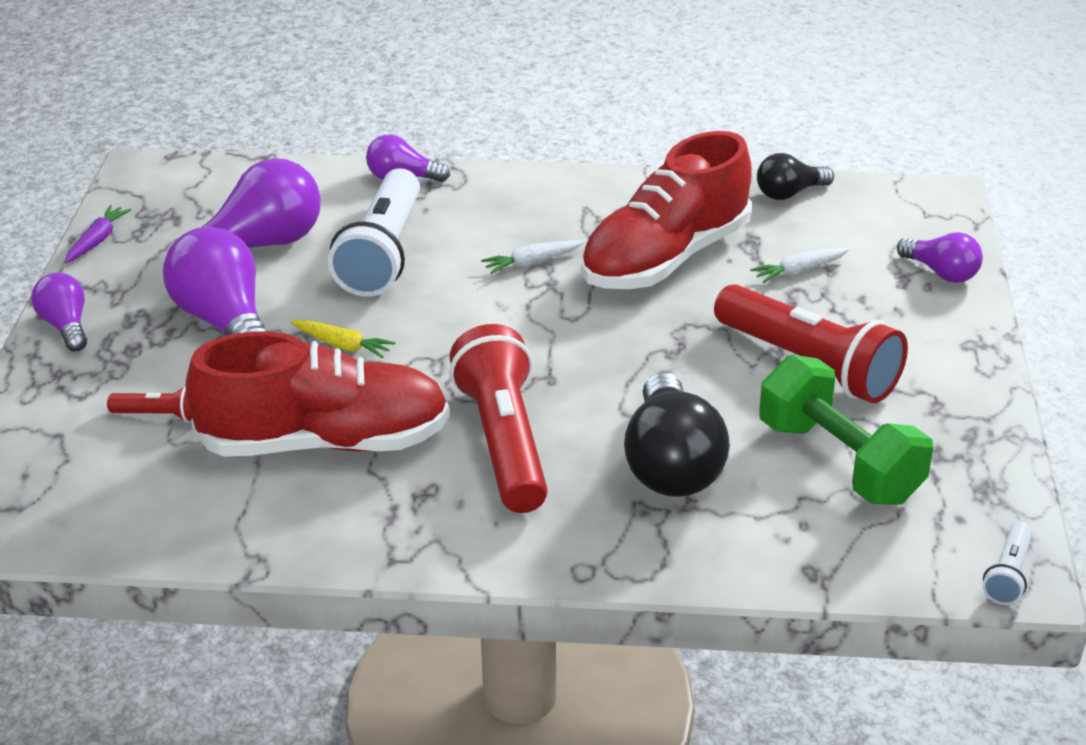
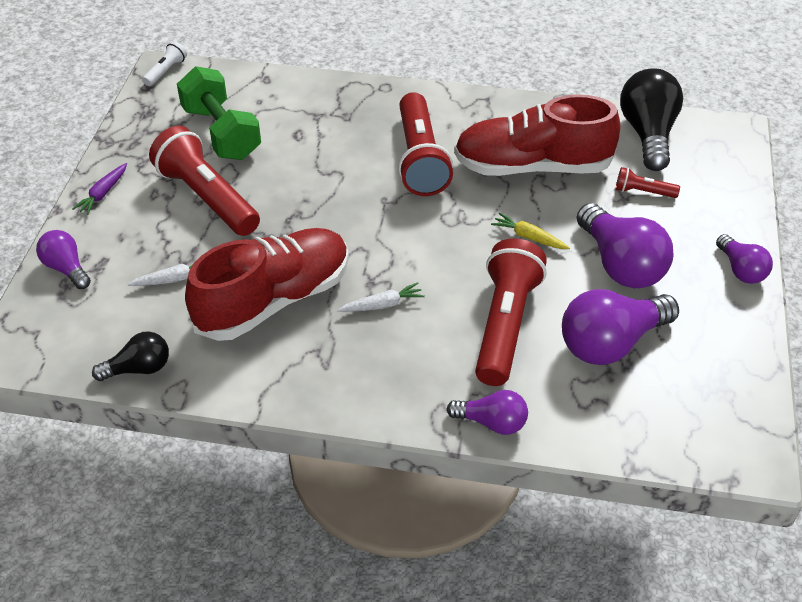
camera: 175 degrees left, 10 degrees up
(97, 240) = (756, 361): purple carrot -> purple carrot (103, 193)
(382, 253) = (505, 325): white flashlight -> red flashlight
(671, 464) = (321, 138): black light bulb -> black light bulb (648, 134)

